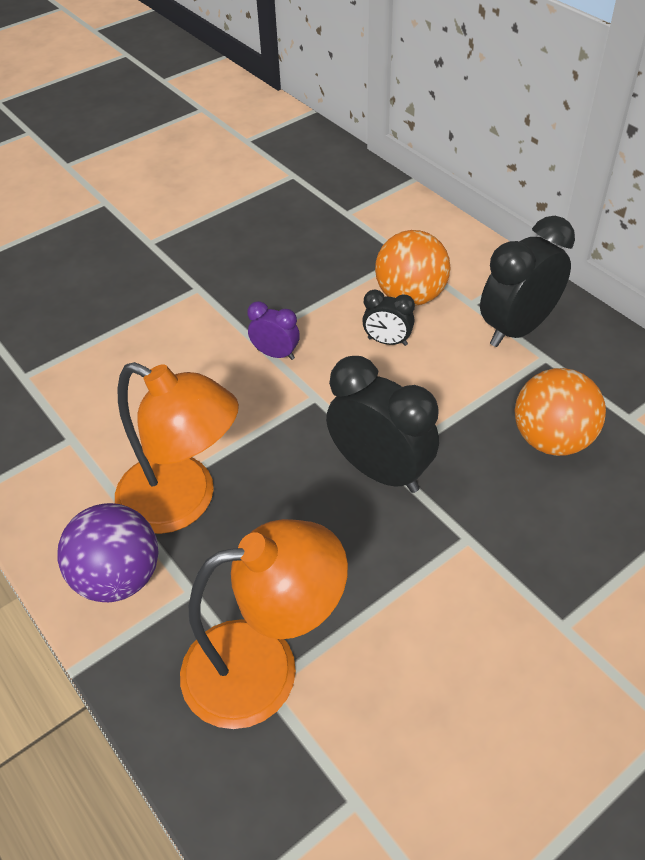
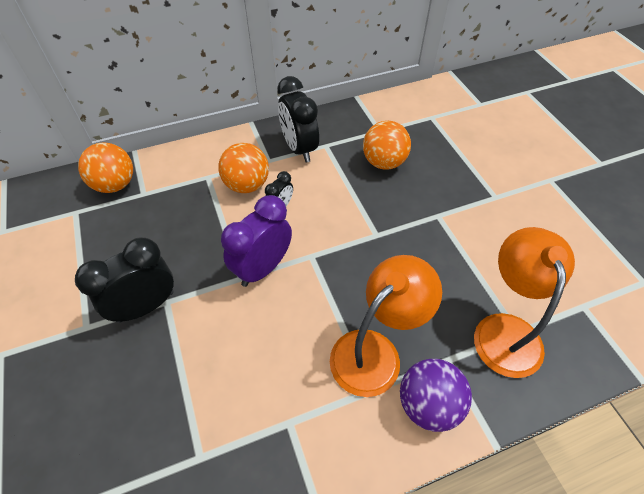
camera: 75 degrees left, 5 degrees up
(275, 354) = (263, 268): purple clock -> purple clock, size x1.93
(348, 186) = (115, 185): none -> orange ball
(380, 471) = (382, 239): black clock -> black clock (146, 306)

